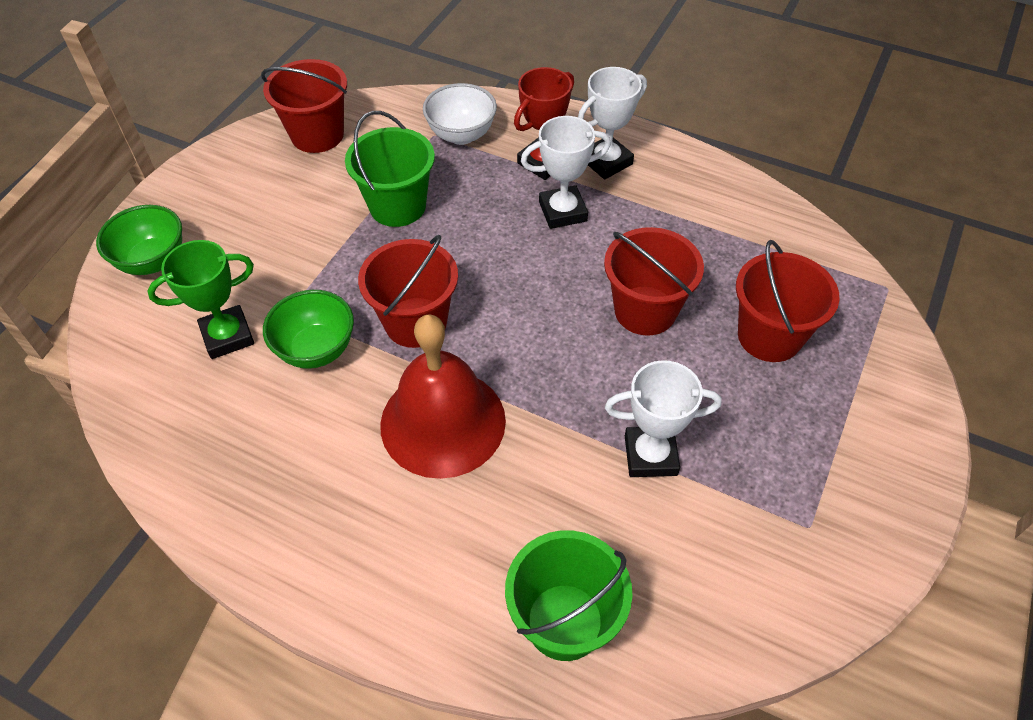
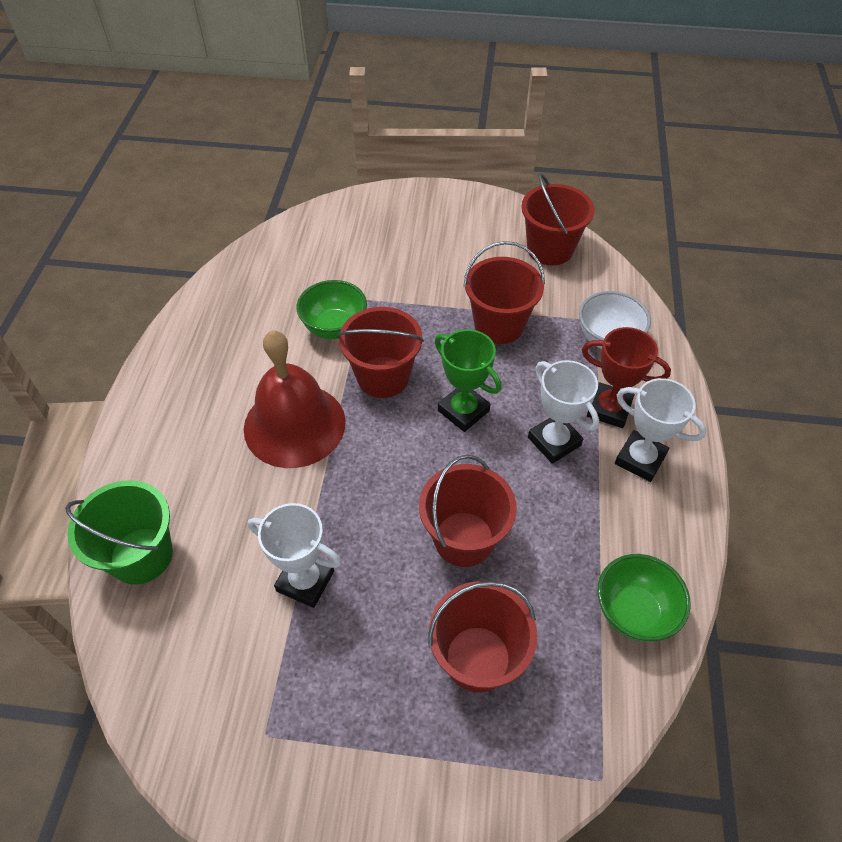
camera: 70 degrees right, 0 degrees up
(153, 261) = (378, 213): green bowl -> green bowl (633, 612)
(227, 336) = (329, 276): green trophy -> green trophy (463, 411)
(397, 206) = (499, 325): green bucket -> red bucket
(650, 455) = (305, 581): white trophy -> white trophy turned 45 degrees counterclockwise

